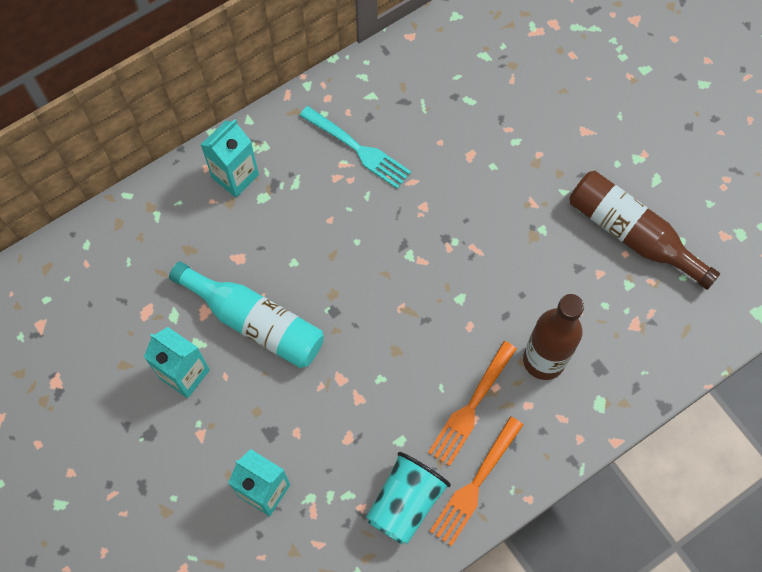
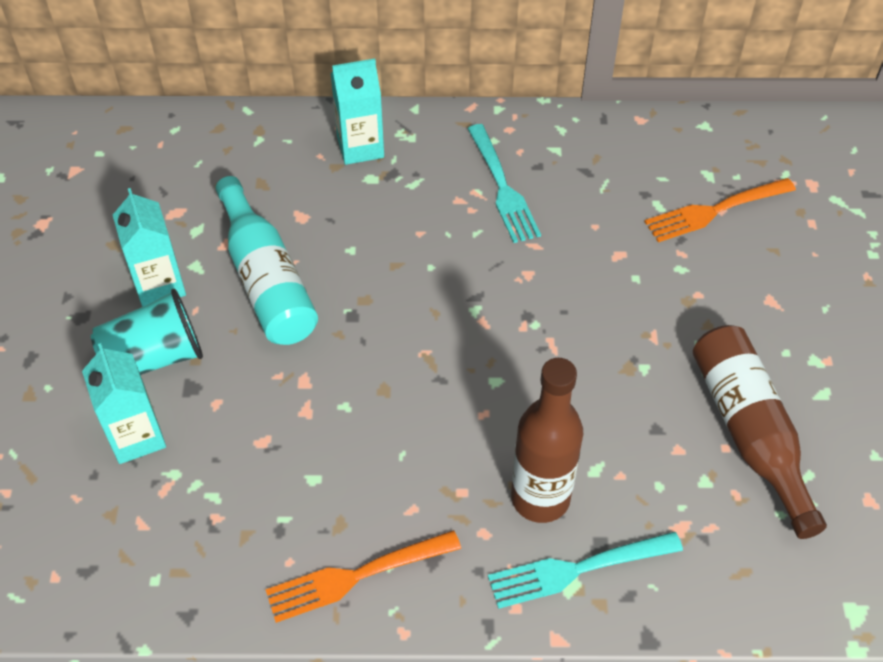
camera: 35 degrees right, 15 degrees down
(405, 503) = (265, 544): turquoise cup -> turquoise cup (154, 358)
(472, 406) = (420, 493): orange fork -> orange fork (716, 210)
(597, 390) = (579, 568): none -> turquoise fork

